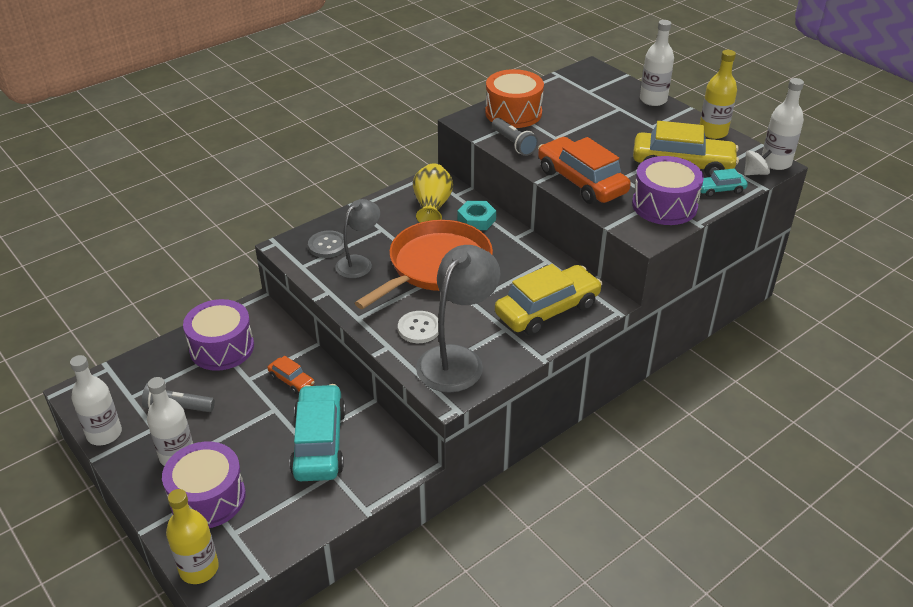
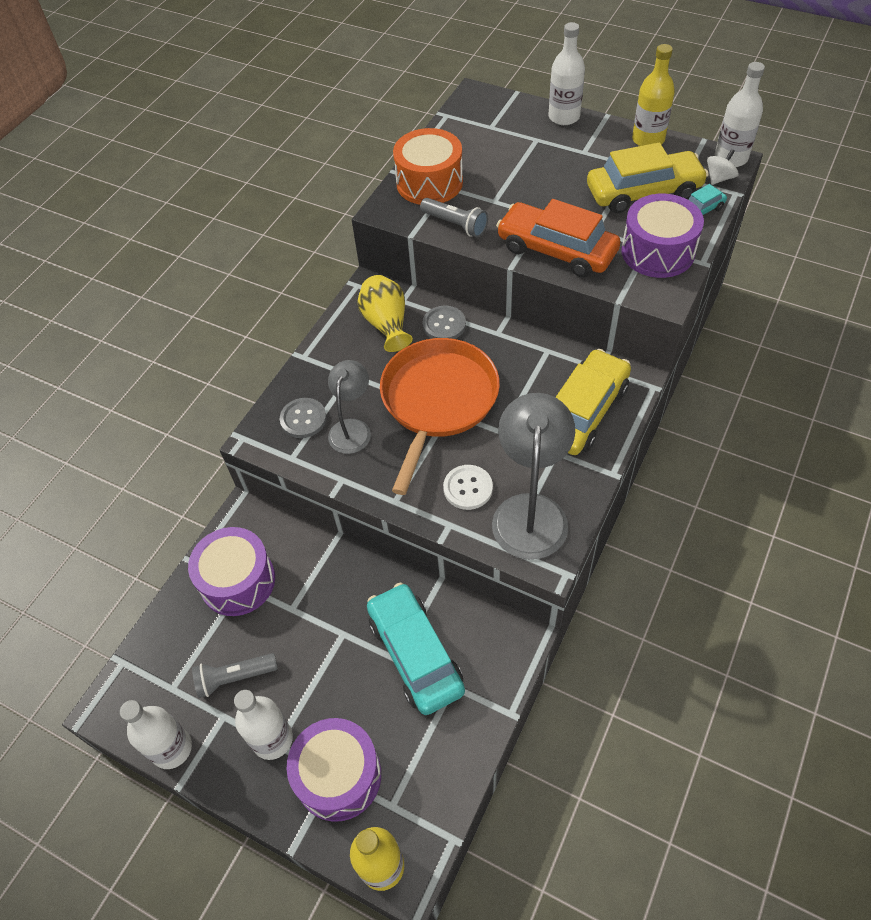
camera: 20 degrees left, 15 degrees up
(291, 380) = (340, 590): orange car -> none
(476, 220) = (444, 325): turquoise nut -> grey button

